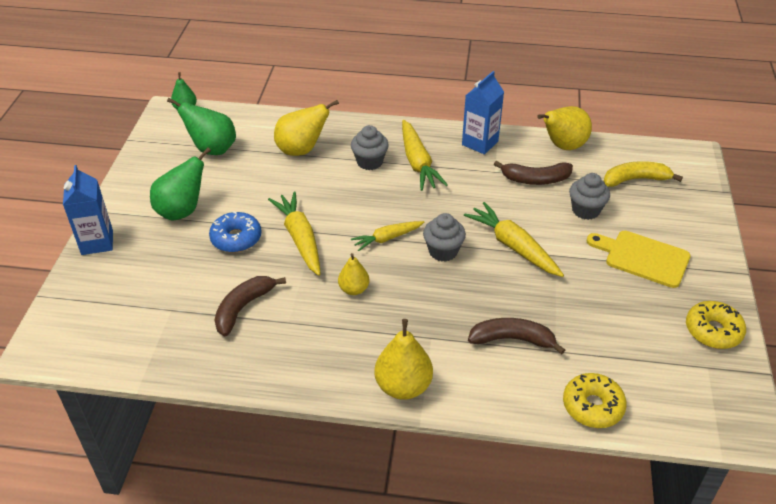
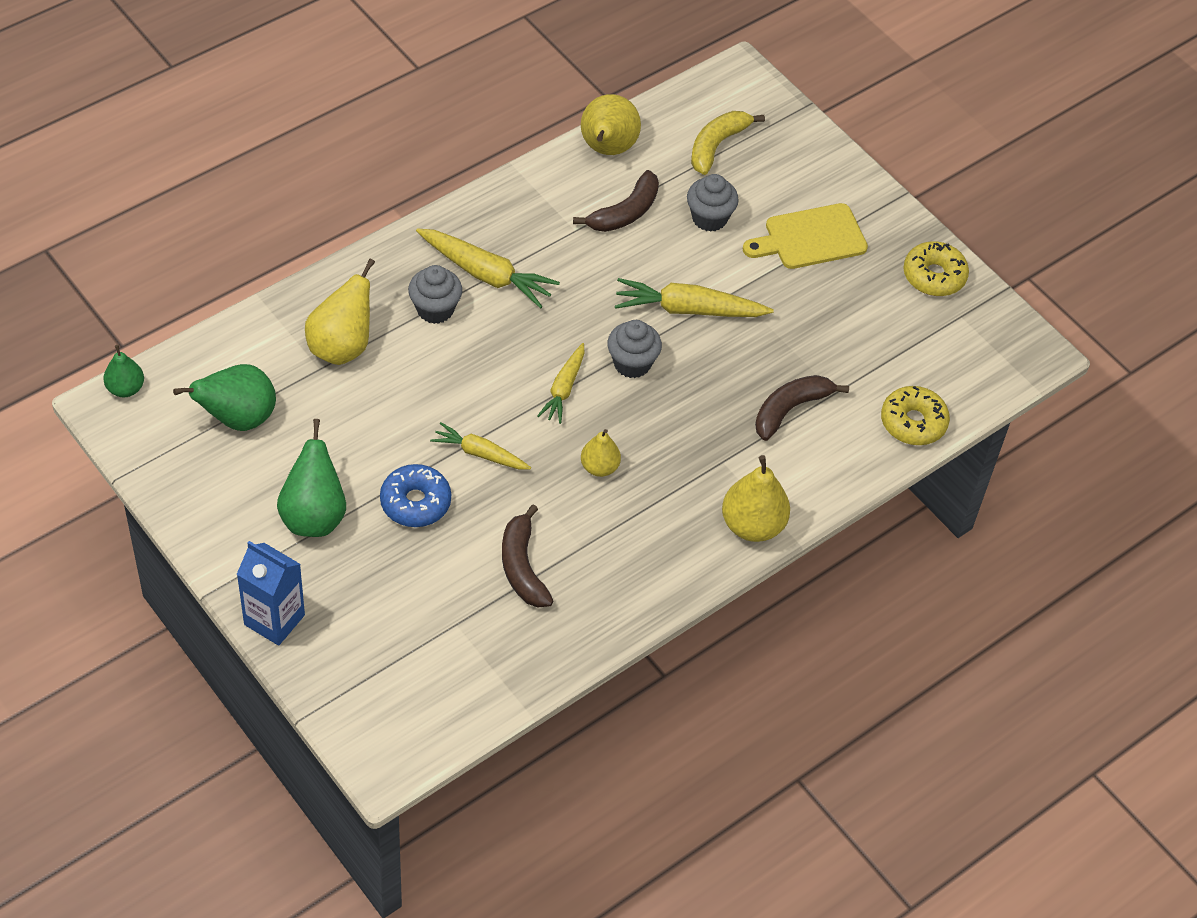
camera: 50 degrees left, 10 degrees up
(300, 239) = (480, 454): yellow carrot -> yellow carrot, size x0.63
(480, 143) = (520, 203): blue carton -> none

